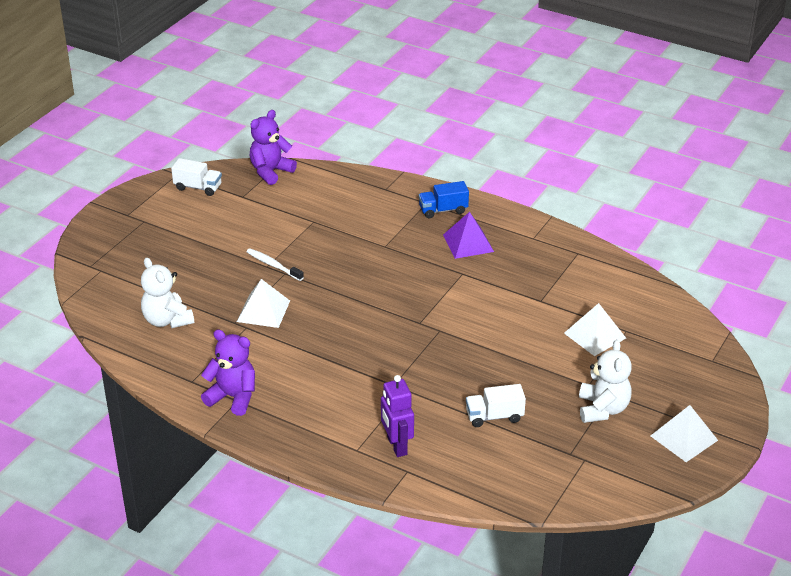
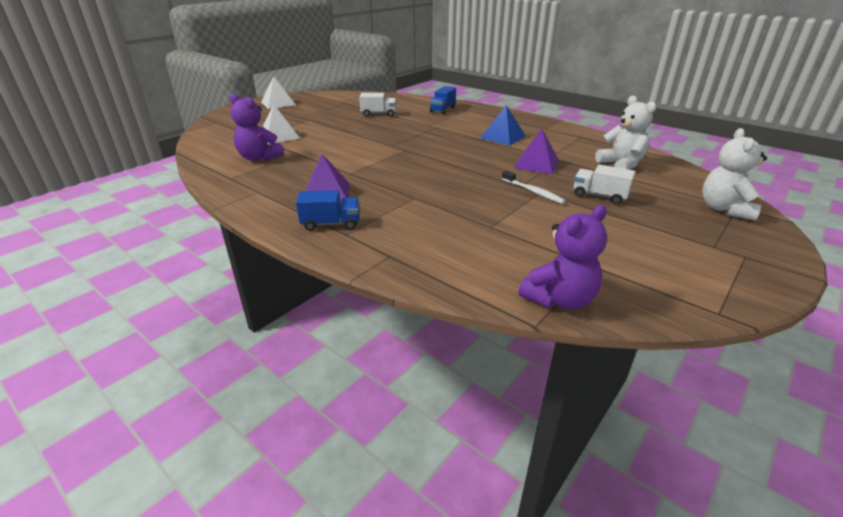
camera: 170 degrees left, 5 degrees down
(198, 187) = (667, 285): white truck -> white truck (599, 196)
(233, 397) = (548, 129): purple teddy bear -> purple teddy bear (259, 157)
(263, 311) = (536, 164): white pyramid -> purple pyramid
(299, 367) = (502, 137): none -> blue pyramid
(396, 446) = (442, 110): purple robot -> blue truck
(602, 409) = (311, 112): white teddy bear -> white teddy bear (724, 209)

